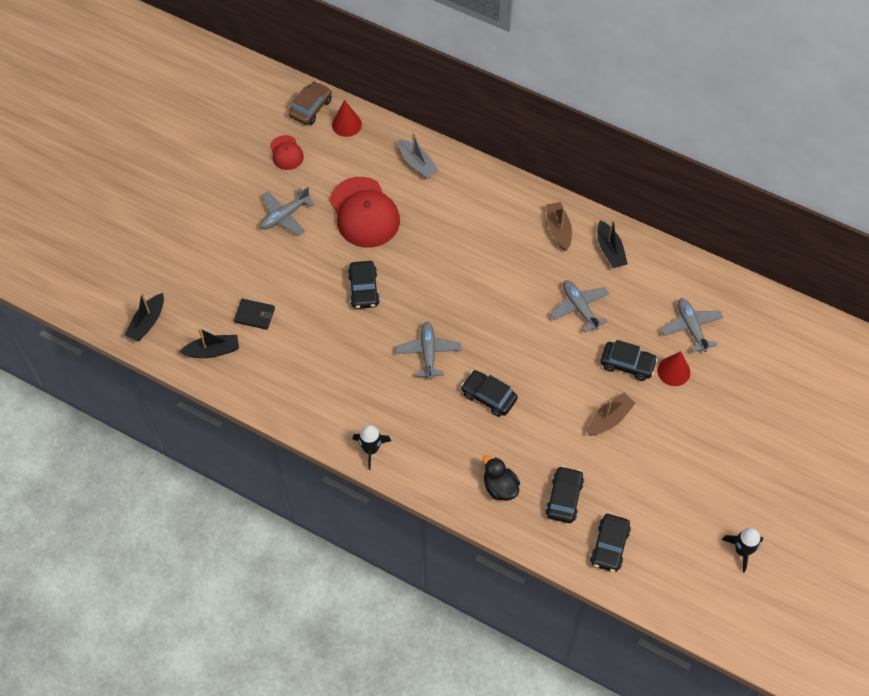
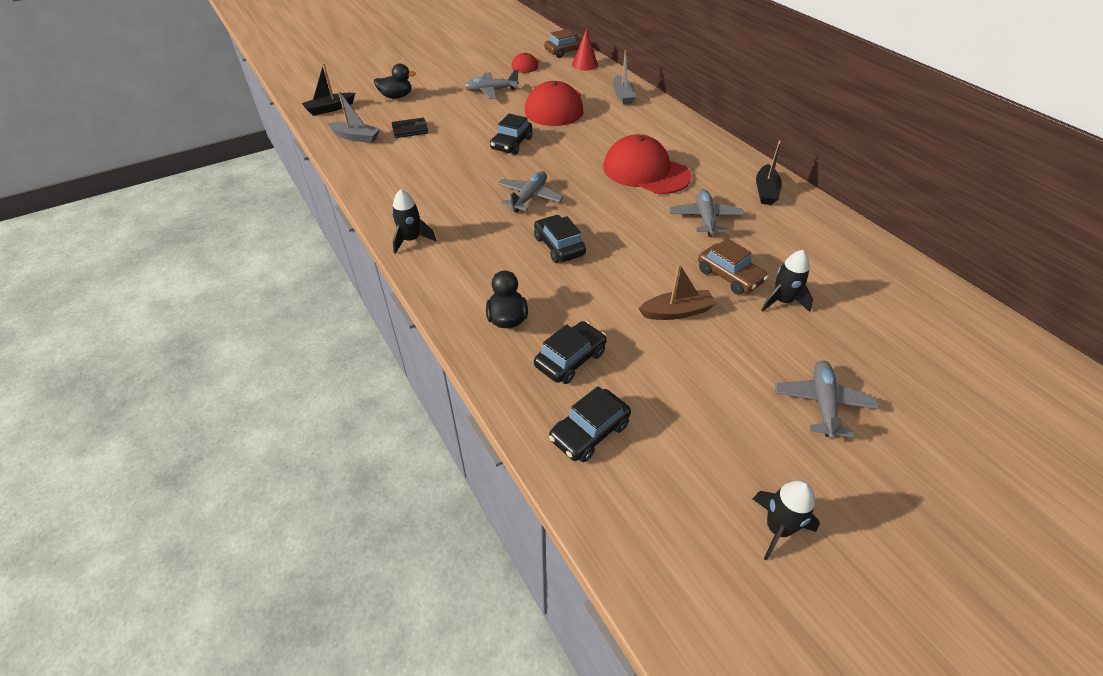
camera: 30 degrees right, 15 degrees down
(197, 271) = (396, 96): none -> black duck
(213, 351) = (356, 137): black boat -> grey boat
(255, 315) = (410, 130): black wallet -> black wallet turned 60 degrees counterclockwise
(502, 271) = (645, 171): none -> red cap
(558, 229) = (721, 164): brown boat -> none
(627, 364) = (729, 276): black car -> brown car
(673, 371) = (782, 301): red cone -> black rocket
(691, 327) = (826, 274): grey plane -> grey plane (822, 403)

